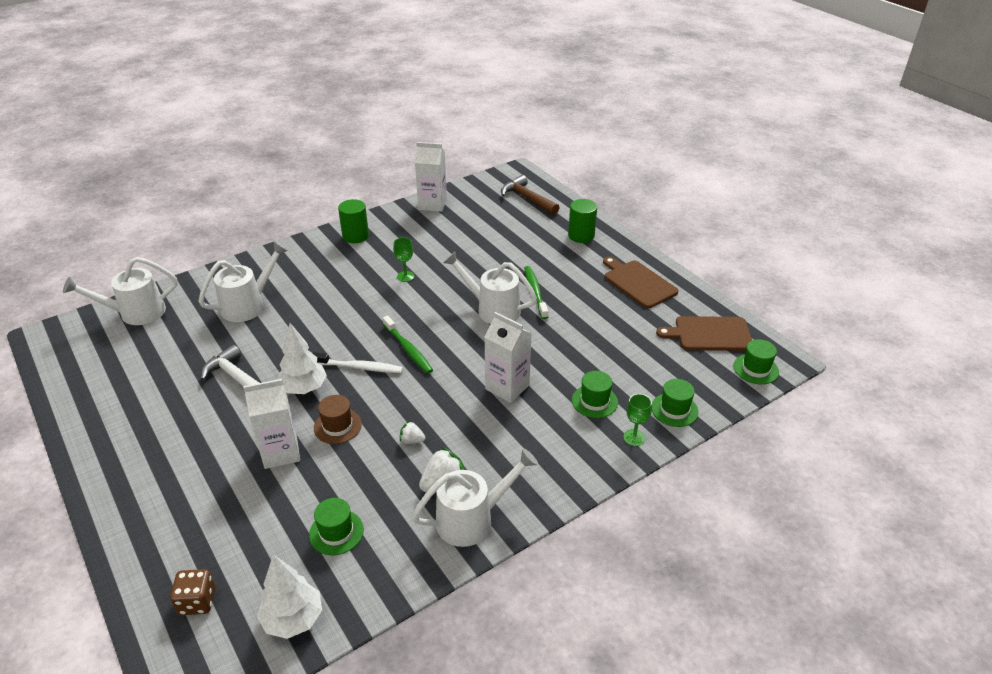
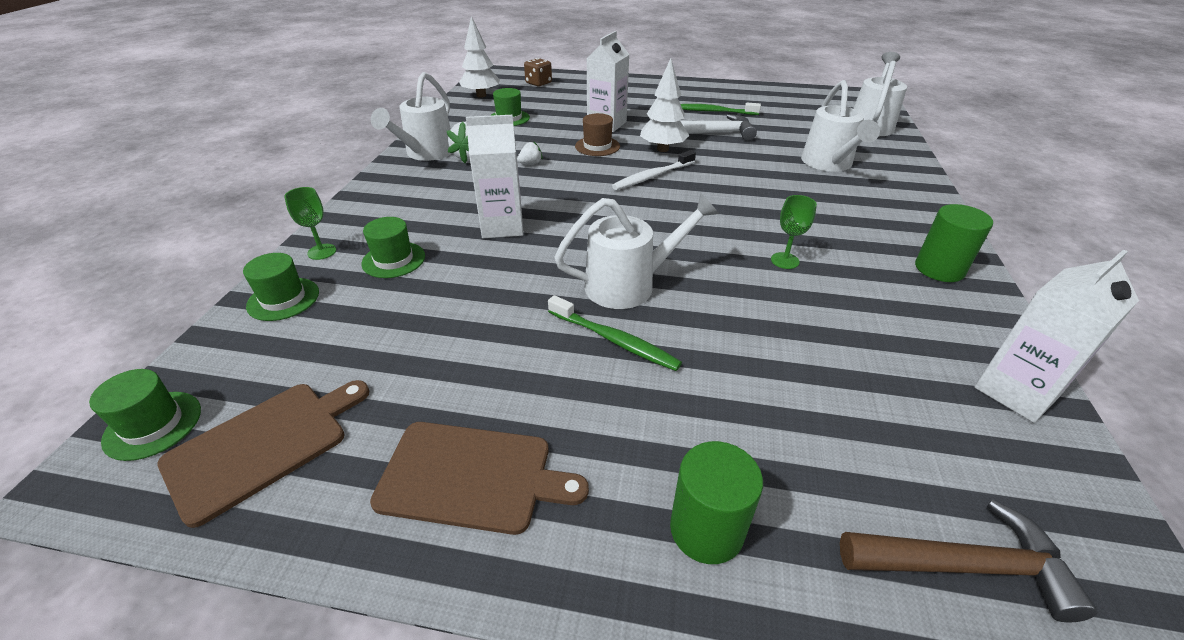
camera: 135 degrees right, 0 degrees up
(408, 349) = (641, 205): green toothbrush -> green toothbrush (713, 111)

